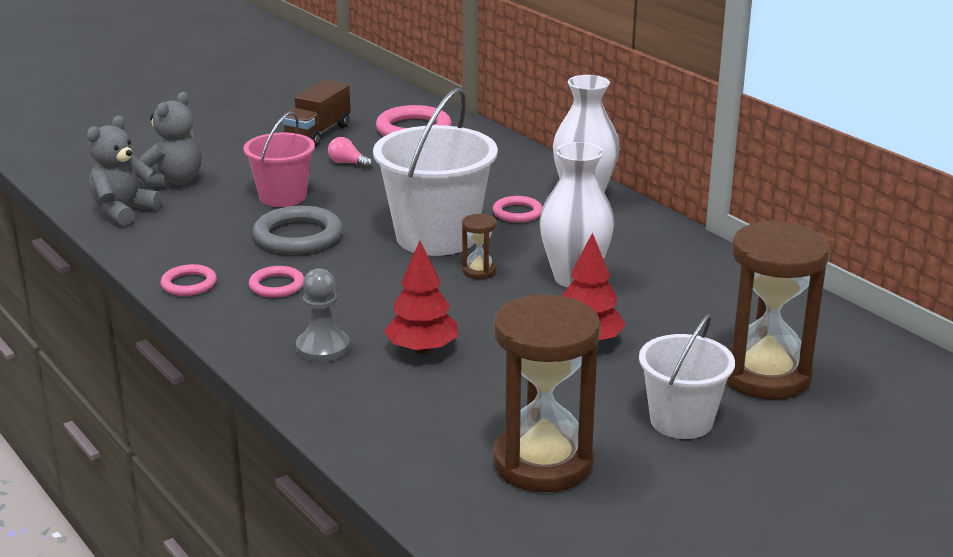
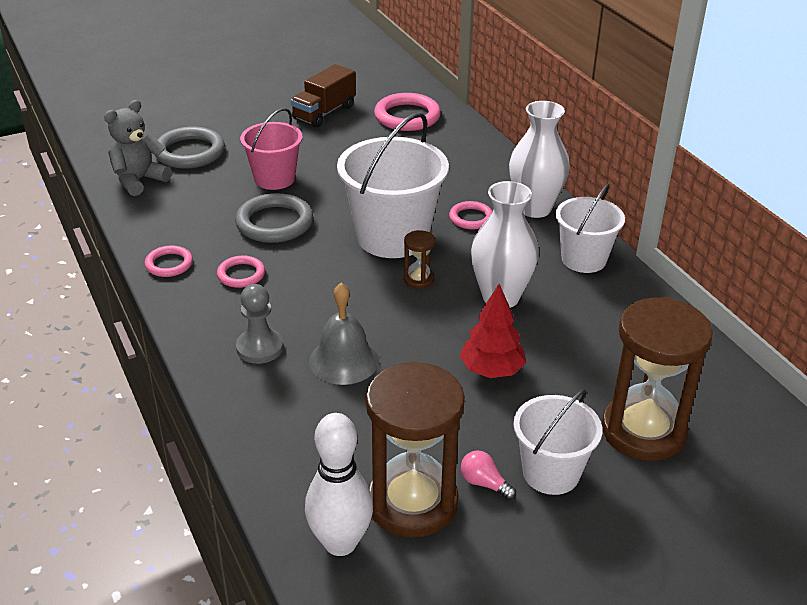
camera: 10 degrees right, 10 degrees up
(174, 181) = (189, 152): grey teddy bear -> grey ring
(347, 163) = (340, 148): pink light bulb -> pink light bulb (484, 483)
(422, 349) = (344, 360): red tree -> grey bell
(476, 506) = (340, 543): none -> white bowling pin
(652, 237) = (583, 259): none -> white bucket

